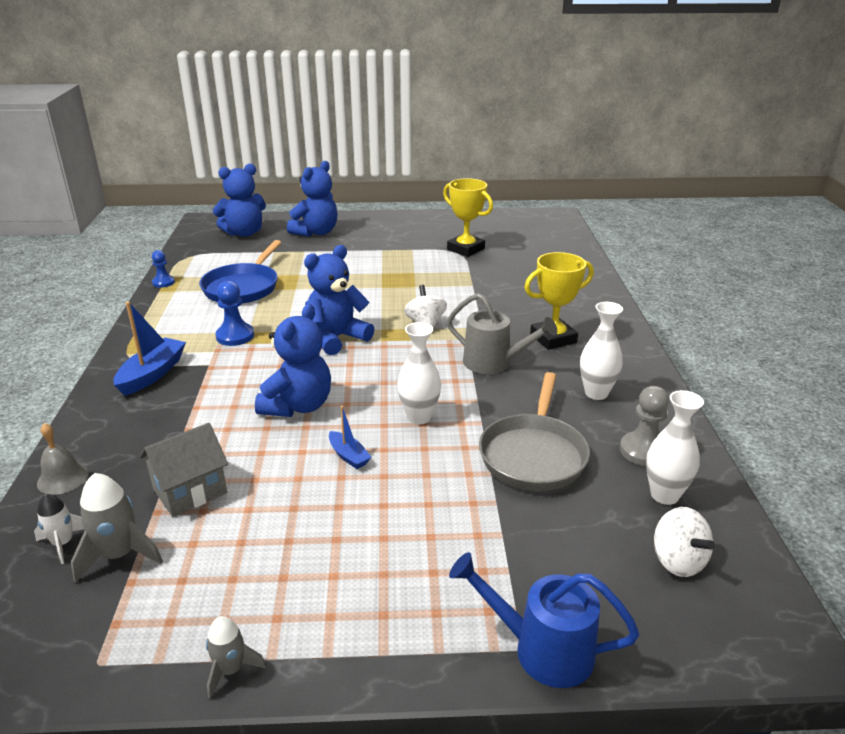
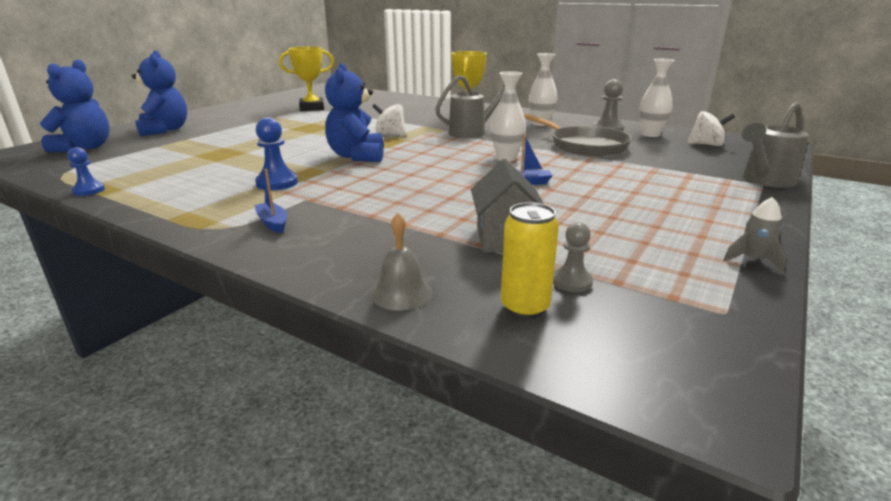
camera: 55 degrees left, 5 degrees down
(63, 543) = (525, 307): white rocket -> yellow can
(119, 555) = (572, 282): grey rocket -> grey pawn
(152, 374) = (273, 223): blue boat -> blue boat, size x0.57
(243, 287) = (193, 166): blue pan -> none
(298, 406) = (435, 184): blue teddy bear -> none
(541, 649) = (764, 181): blue watering can -> grey watering can

